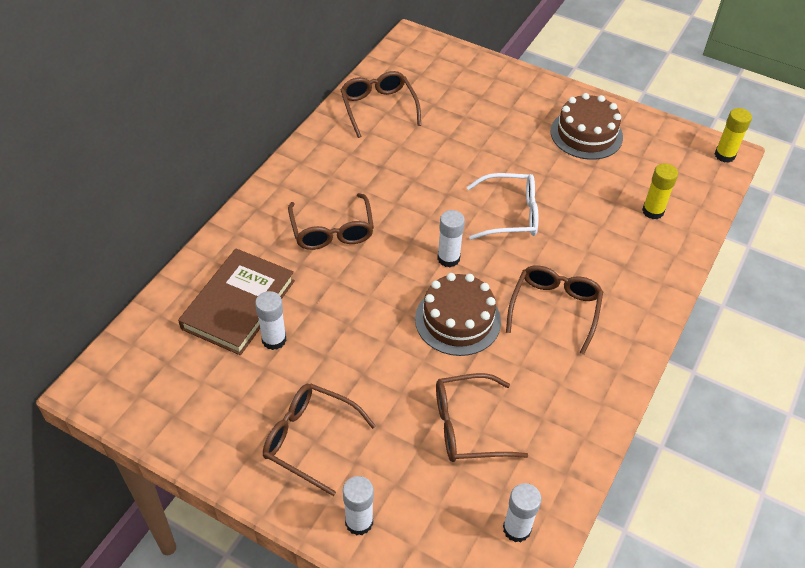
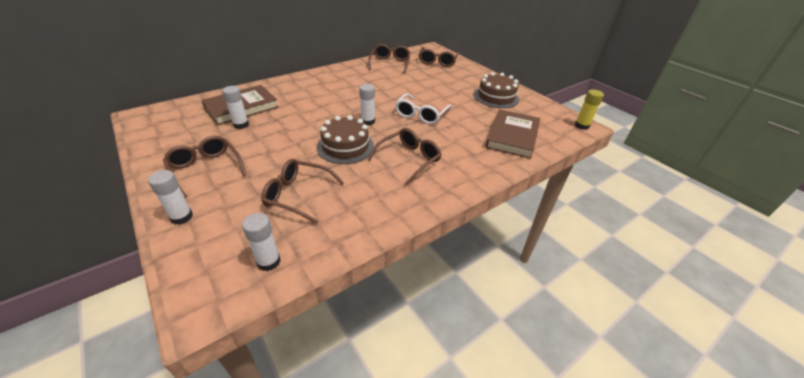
camera: 25 degrees right, 10 degrees down
(332, 231) = (319, 96): brown glasses -> brown glasses (437, 62)
(510, 214) = (421, 115): white glasses -> white glasses turned 90 degrees clockwise
(653, 211) = (512, 136): yellow glue stick -> brown book

